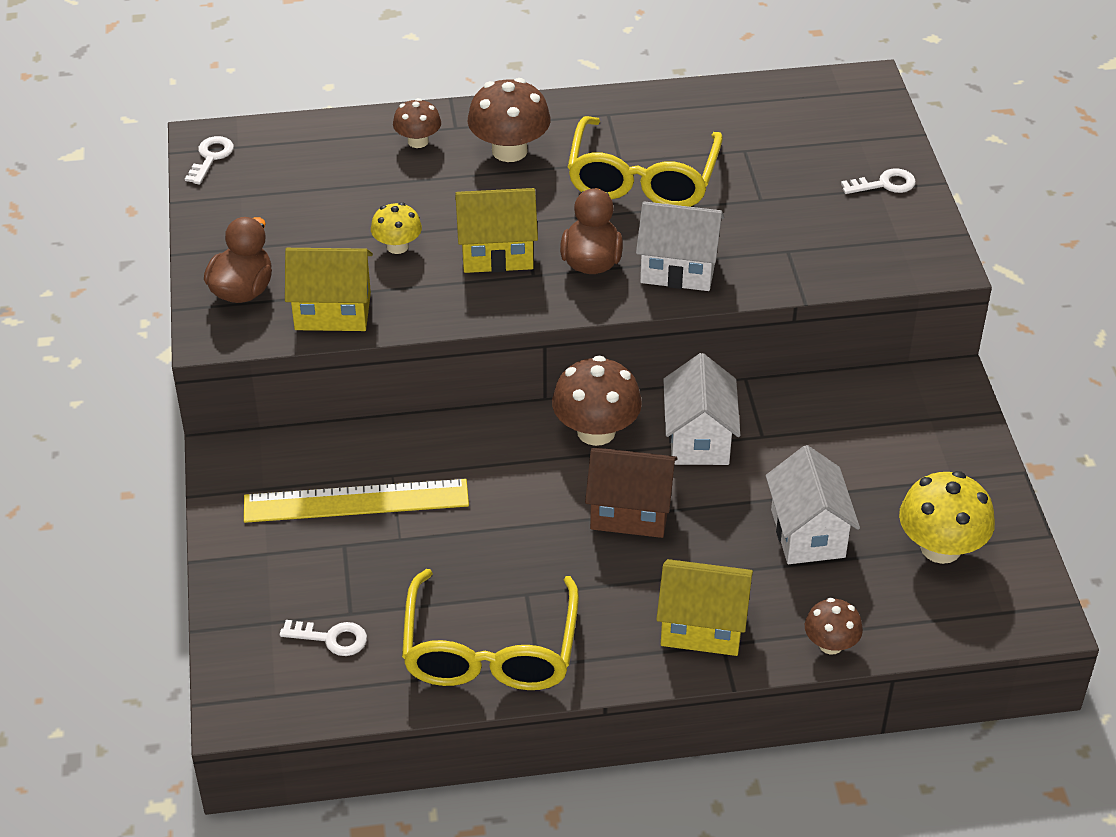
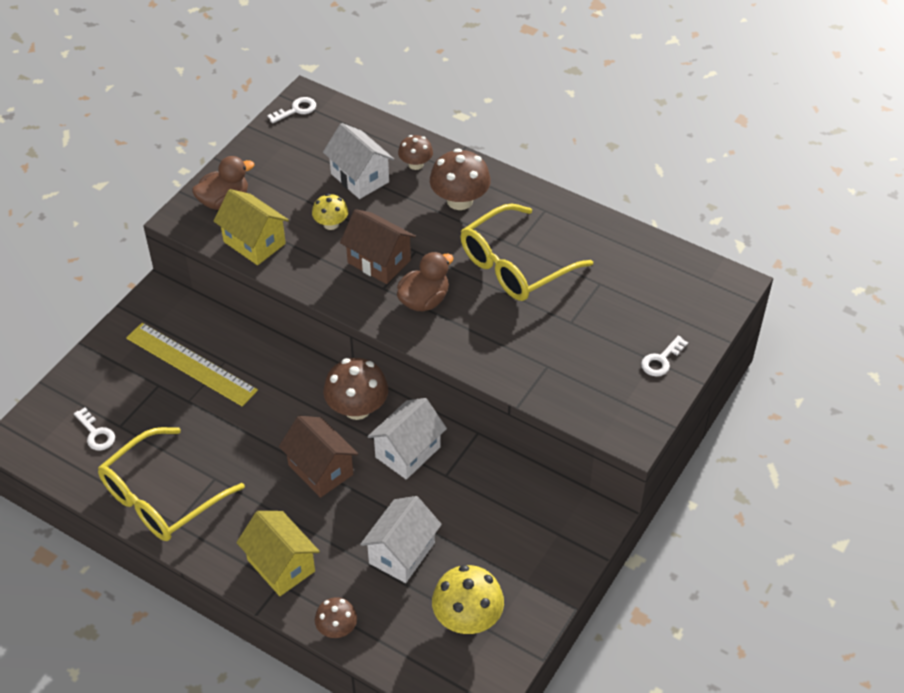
camera: 40 degrees right, 5 degrees up
(497, 253) = (379, 261): yellow house -> brown house
(678, 269) = (468, 336): white house -> white house (359, 178)
(885, 184) = (661, 360): white key -> white key turned 105 degrees clockwise

